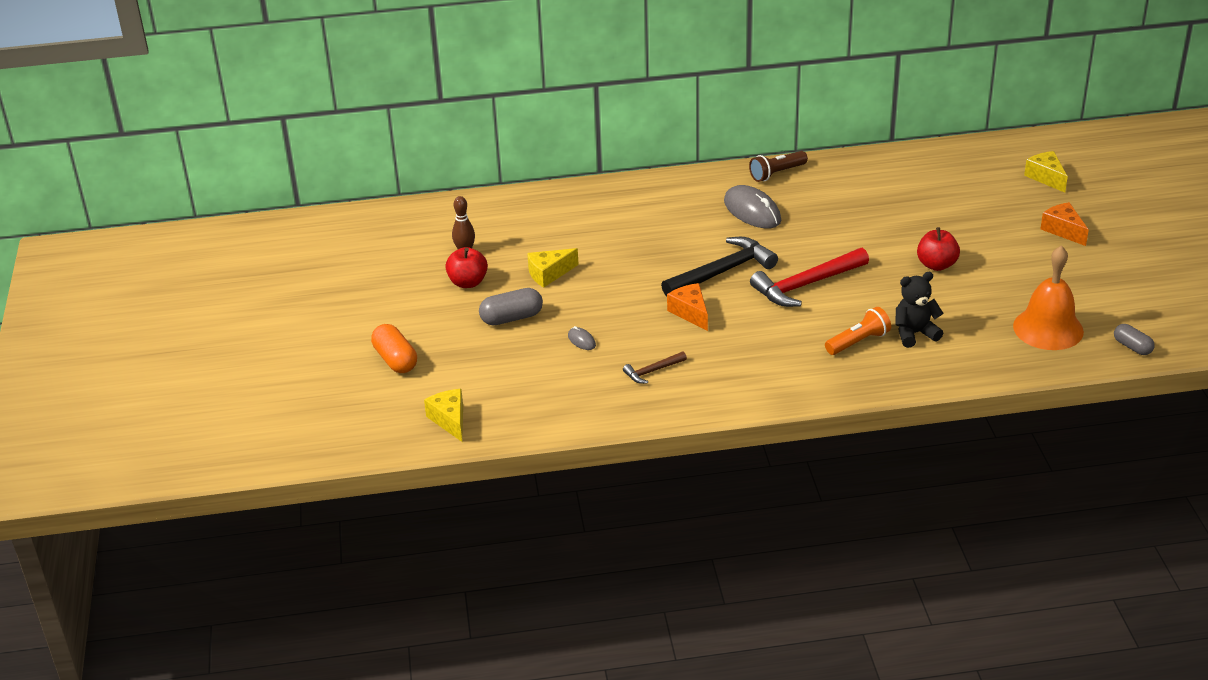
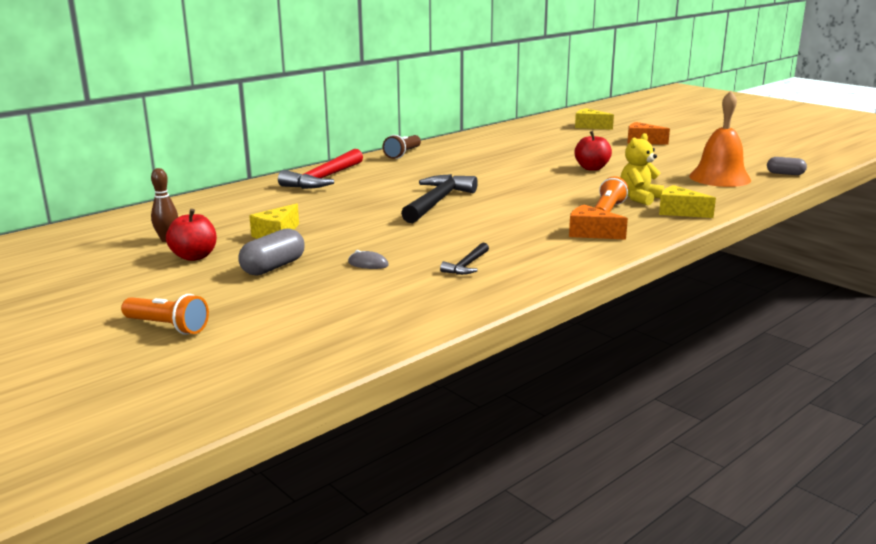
camera: 35 degrees left, 15 degrees down
(395, 360) = (167, 327): orange capsule -> orange flashlight
(450, 420) = (295, 355): yellow cheese -> yellow cheese (679, 212)
(652, 371) = (467, 265): brown hammer -> black hammer
(690, 313) = (445, 227): orange cheese -> orange cheese (590, 233)
(752, 211) = (412, 172): grey mouse -> none
(806, 285) = (516, 194): red hammer -> red hammer (324, 178)
(914, 333) = (639, 198): black teddy bear -> yellow teddy bear

